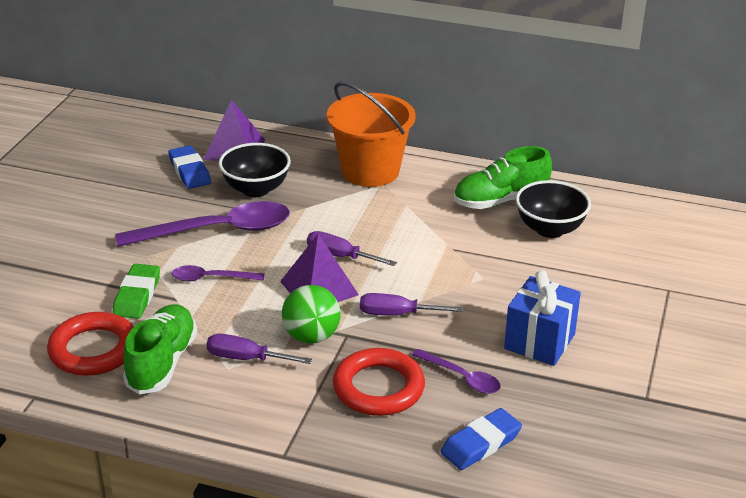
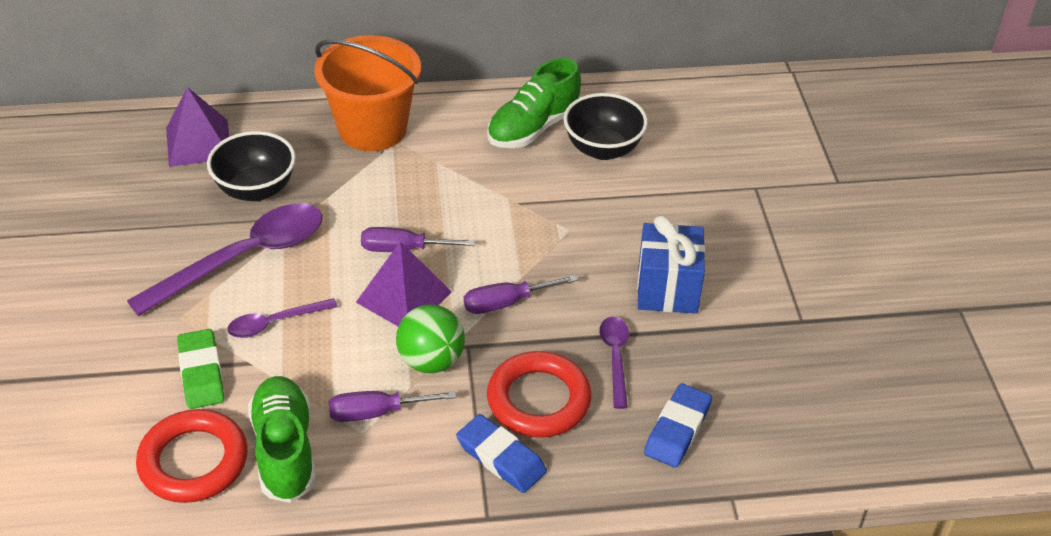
camera: 25 degrees left, 10 degrees up
(189, 171) = (162, 188): blue eraser -> blue eraser (501, 458)
(462, 377) = (615, 358): purple spoon -> purple spoon turned 105 degrees counterclockwise

